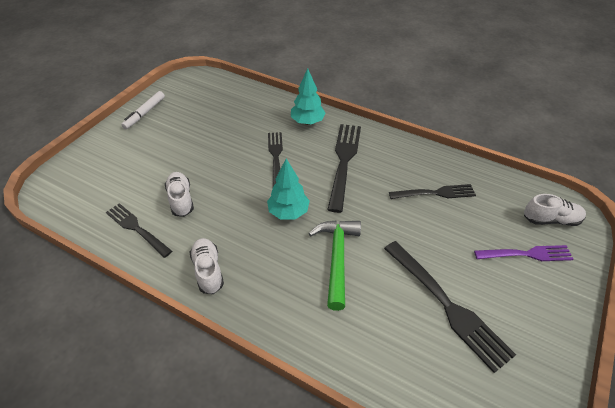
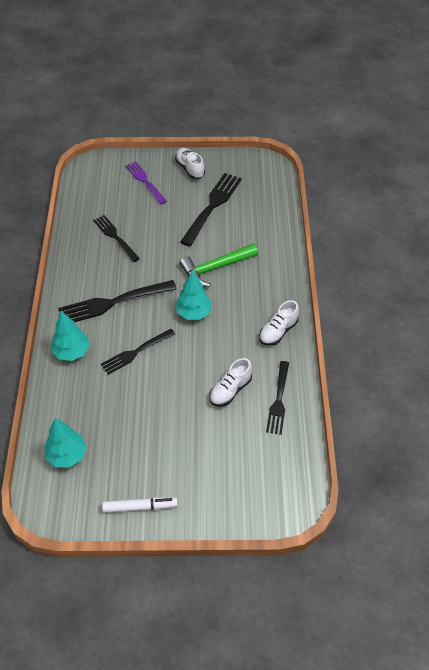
camera: 120 degrees left, 5 degrees up
(219, 95) = (67, 455): none -> turquoise tree
(551, 220) = (104, 175): white shoe -> white shoe (190, 169)

